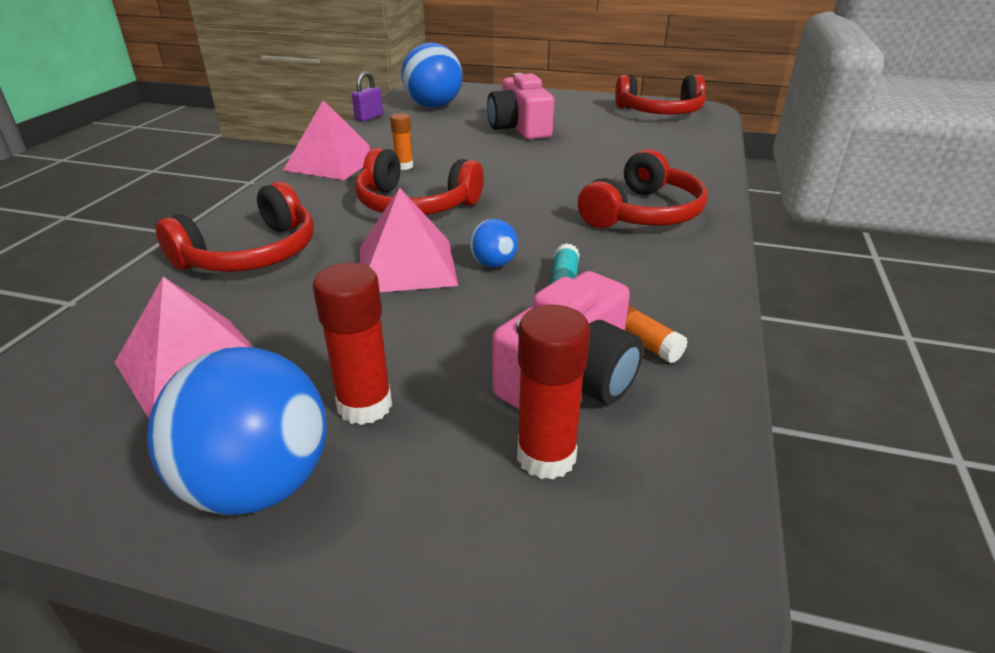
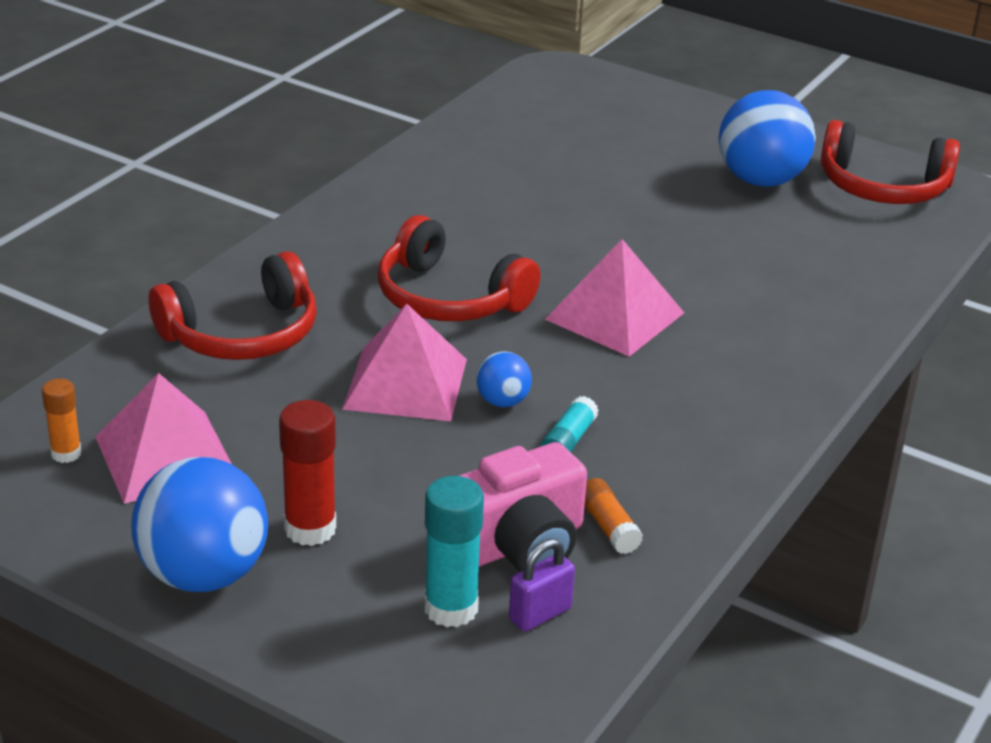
camera: 15 degrees right, 0 degrees up
(332, 162) = (371, 206): pink pyramid -> pink pyramid (615, 316)
(369, 117) = (447, 125): purple padlock -> purple padlock (540, 614)
(404, 166) = (460, 230): orange glue stick -> orange glue stick (66, 453)
(433, 106) = (548, 116): blue ball -> blue ball (761, 180)
(520, 128) = (651, 184): pink camera -> none
(546, 457) = (451, 608): red glue stick -> turquoise glue stick
(643, 213) = (725, 366): red headphones -> none

